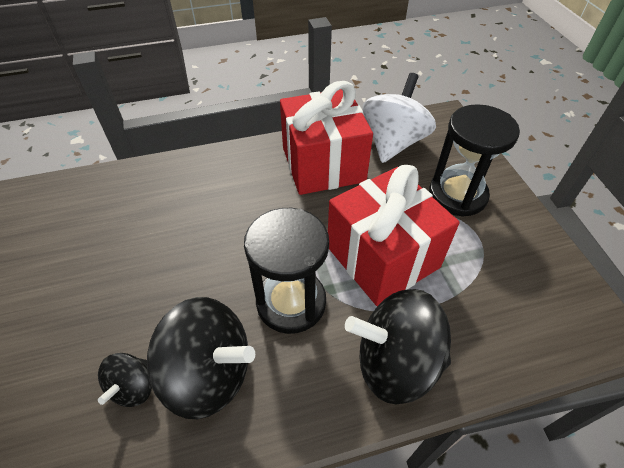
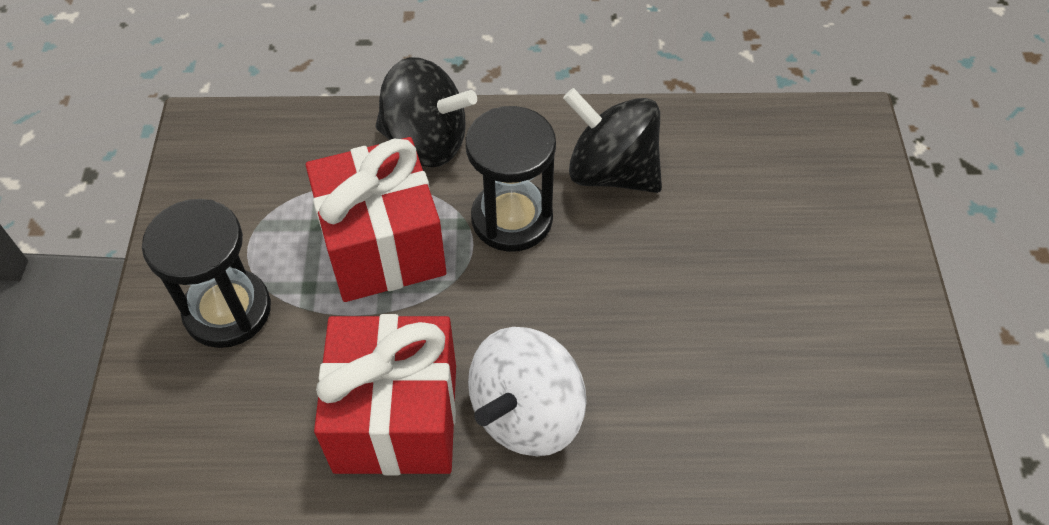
camera: 165 degrees left, 5 degrees up
(133, 387) = (687, 176): black spinning top -> none
(393, 142) = (256, 438): white spinning top -> white spinning top (526, 413)

